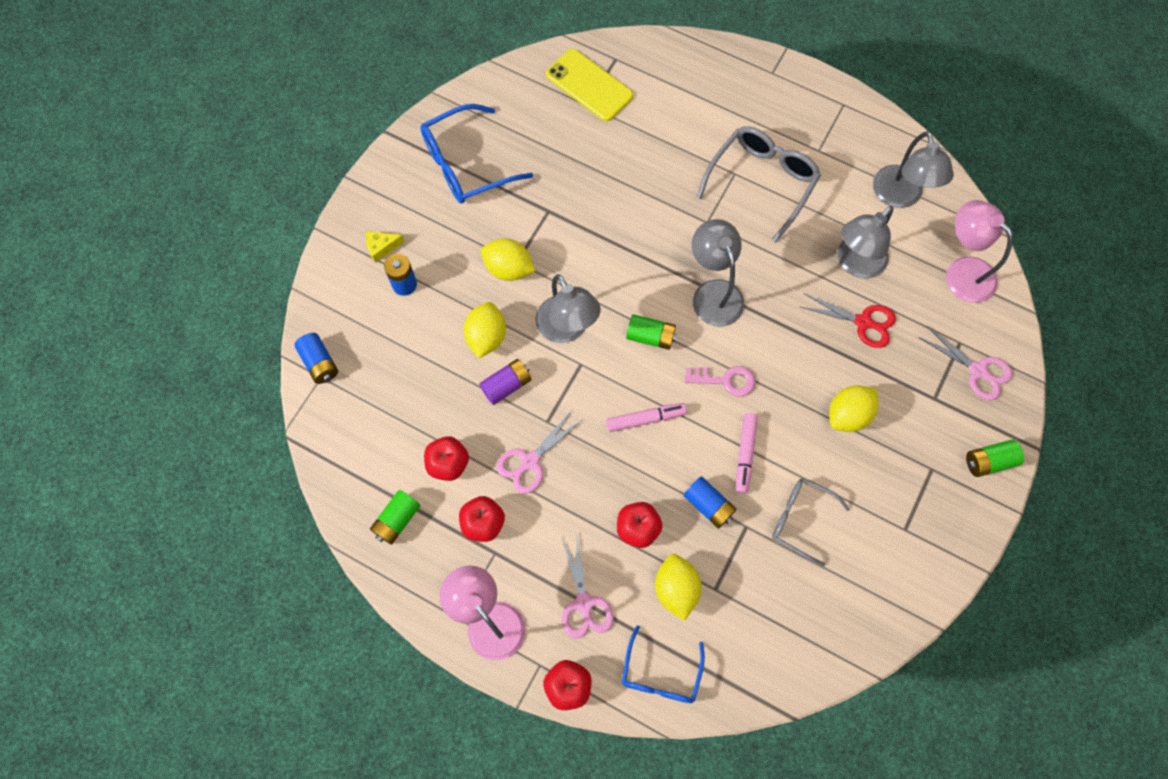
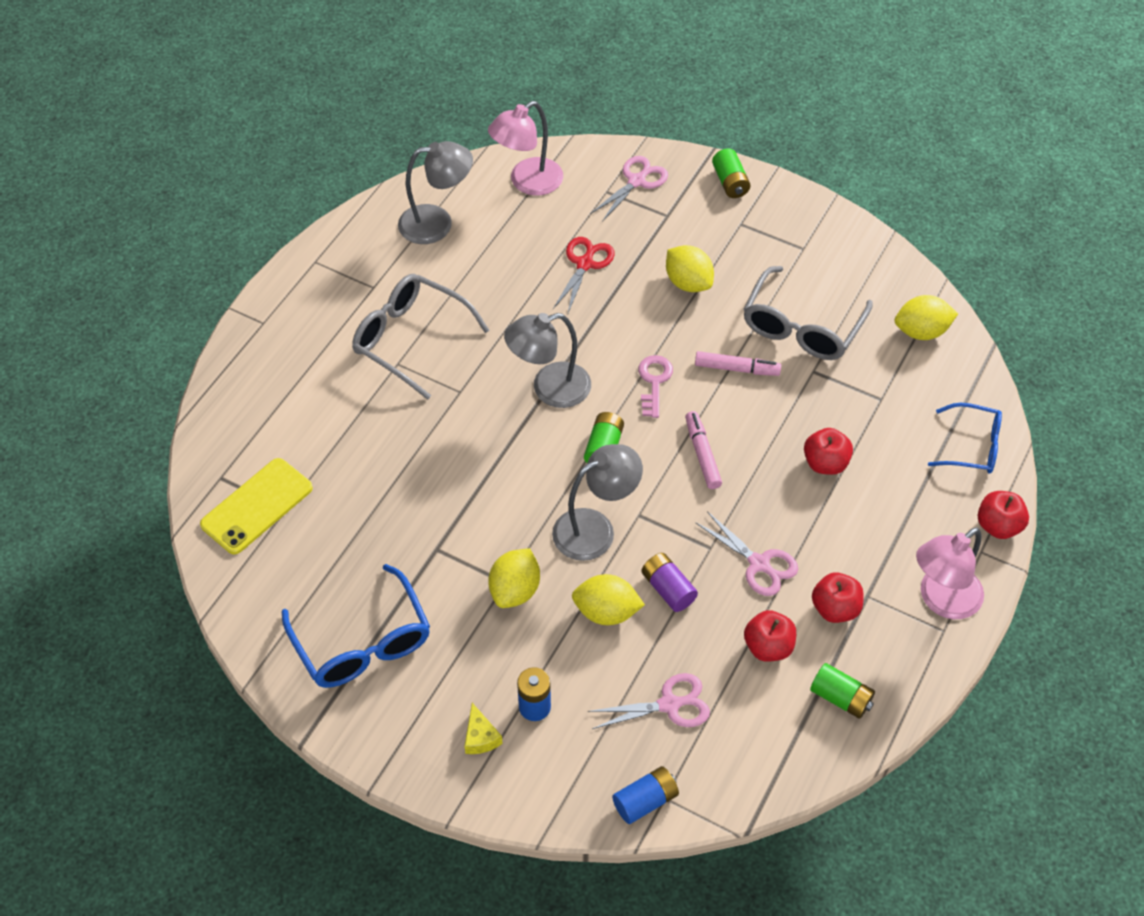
camera: 90 degrees left, 15 degrees down
(584, 603) = (911, 512): pink scissors -> pink scissors (669, 705)
(676, 589) = (885, 431): yellow lemon -> yellow lemon (921, 331)
(708, 505) = (794, 401): blue battery -> none
(800, 519) = (801, 327): grey glasses -> grey glasses, size x1.55
(855, 263) = (516, 265): grey lamp -> none

